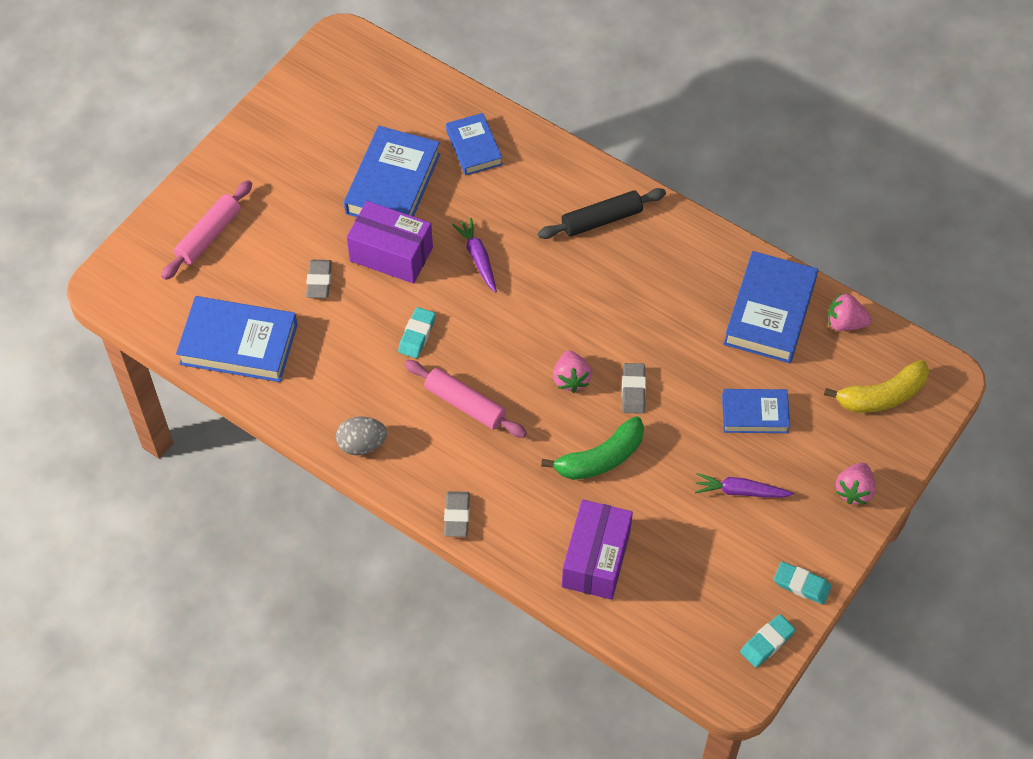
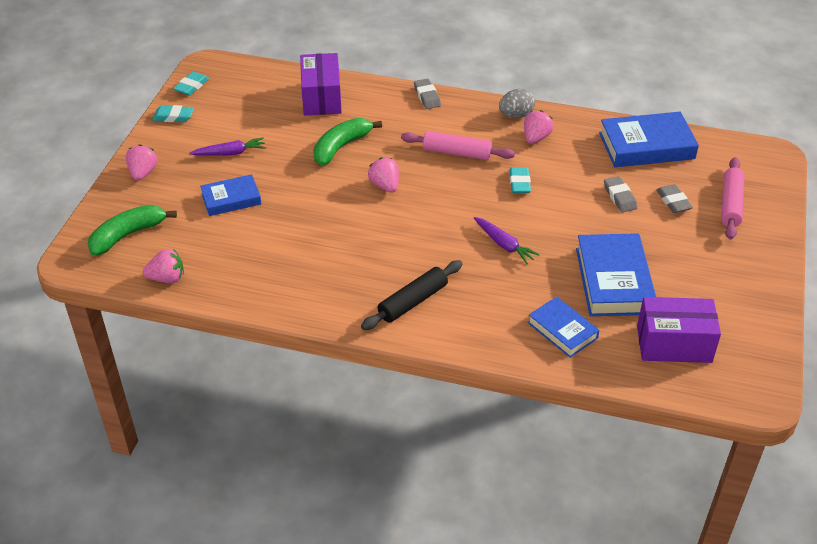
camera: 160 degrees right, 15 degrees down
(359, 398) = (536, 138): none -> pink strawberry
(391, 254) = (577, 229): purple box -> purple box (674, 344)
(633, 390) = (333, 190): grey eraser -> grey eraser (673, 201)
(769, 312) = (236, 269): blue book -> none
(881, 396) = (128, 235): yellow banana -> green banana

